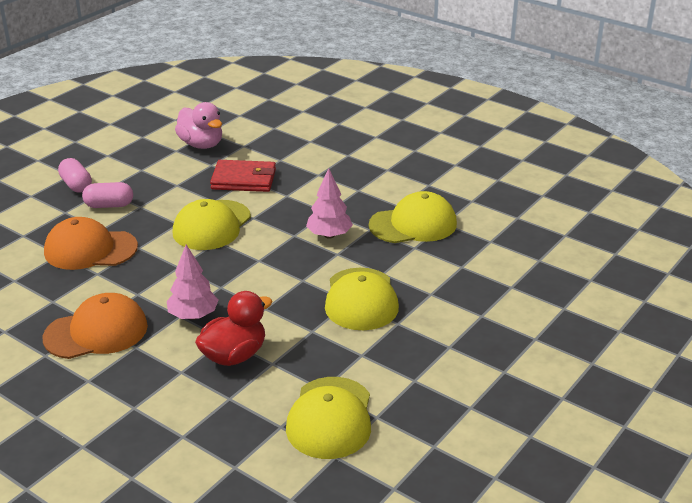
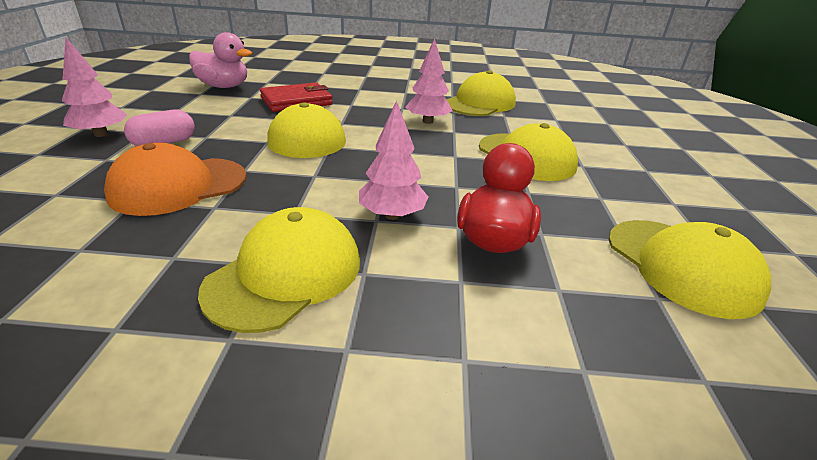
camera: 35 degrees left, 0 degrees up
(76, 185) = (101, 134): pink capsule -> pink tree
(96, 332) = (285, 274): orange cap -> yellow cap

